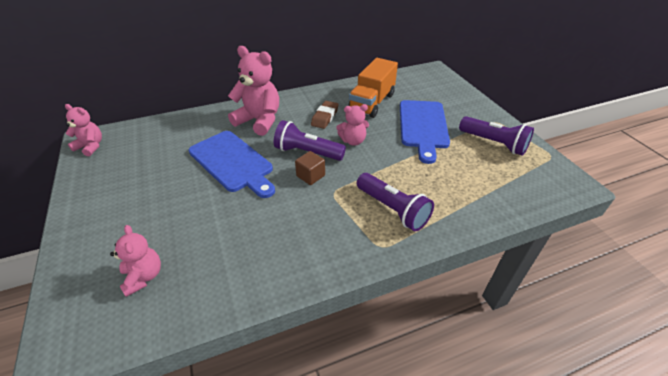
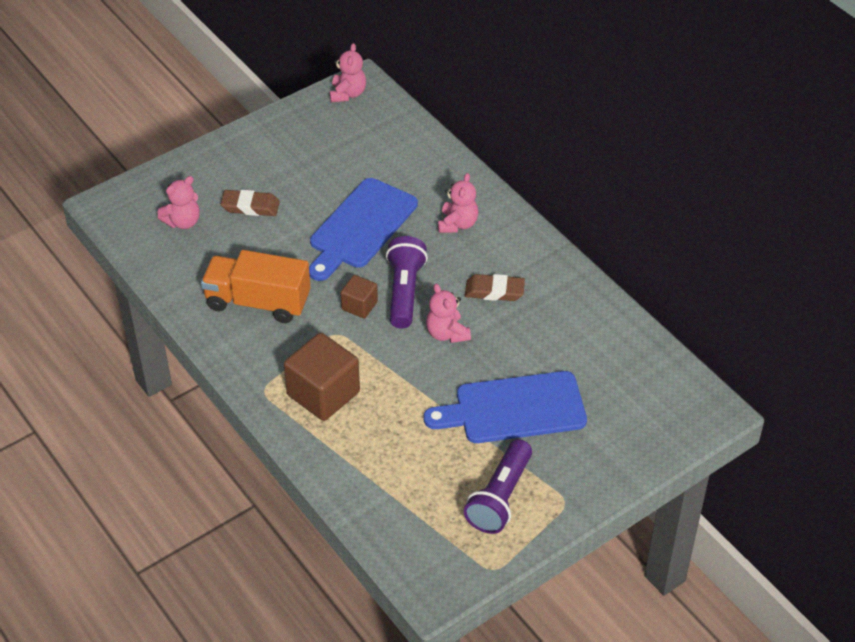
camera: 75 degrees right, 5 degrees up
(163, 222) = (250, 206): none -> brown eraser
(259, 121) = (457, 224): pink teddy bear -> pink teddy bear, size x0.58
(372, 102) = (558, 339): orange truck -> orange truck (258, 302)
(393, 209) = (323, 393): purple flashlight -> brown cube

